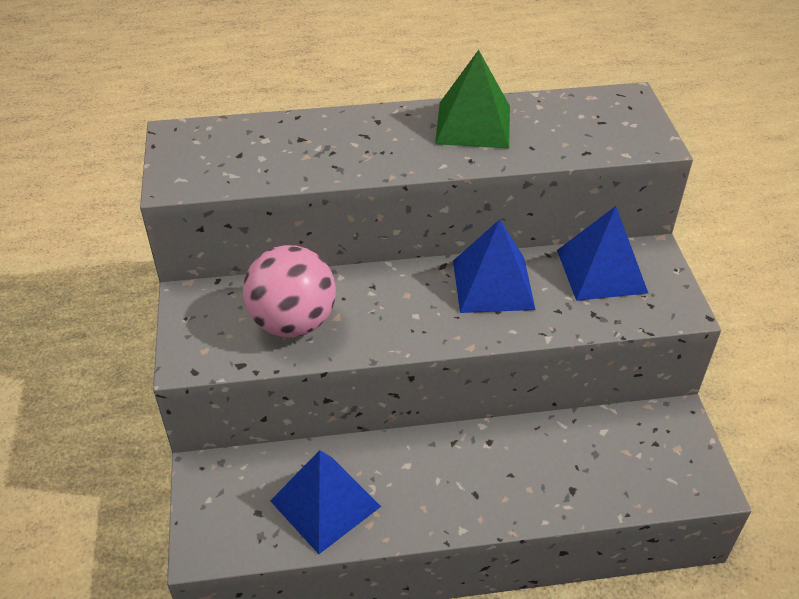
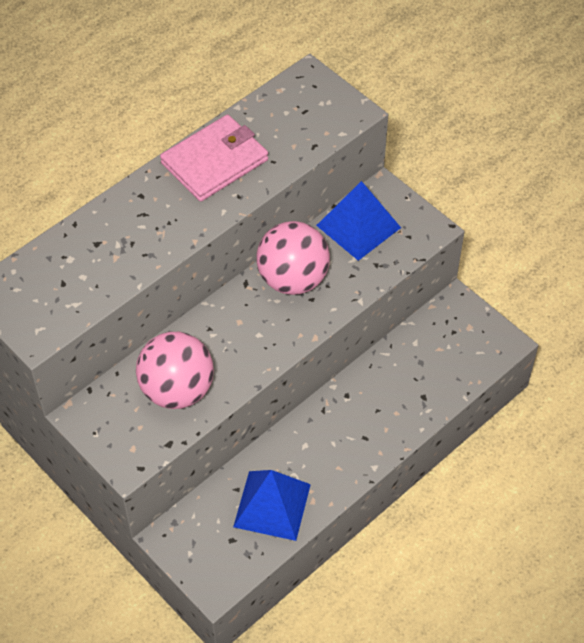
camera: 35 degrees left, 10 degrees up
(473, 124) = (215, 161): green pyramid -> pink wallet
(493, 284) = (293, 279): blue pyramid -> pink ball

